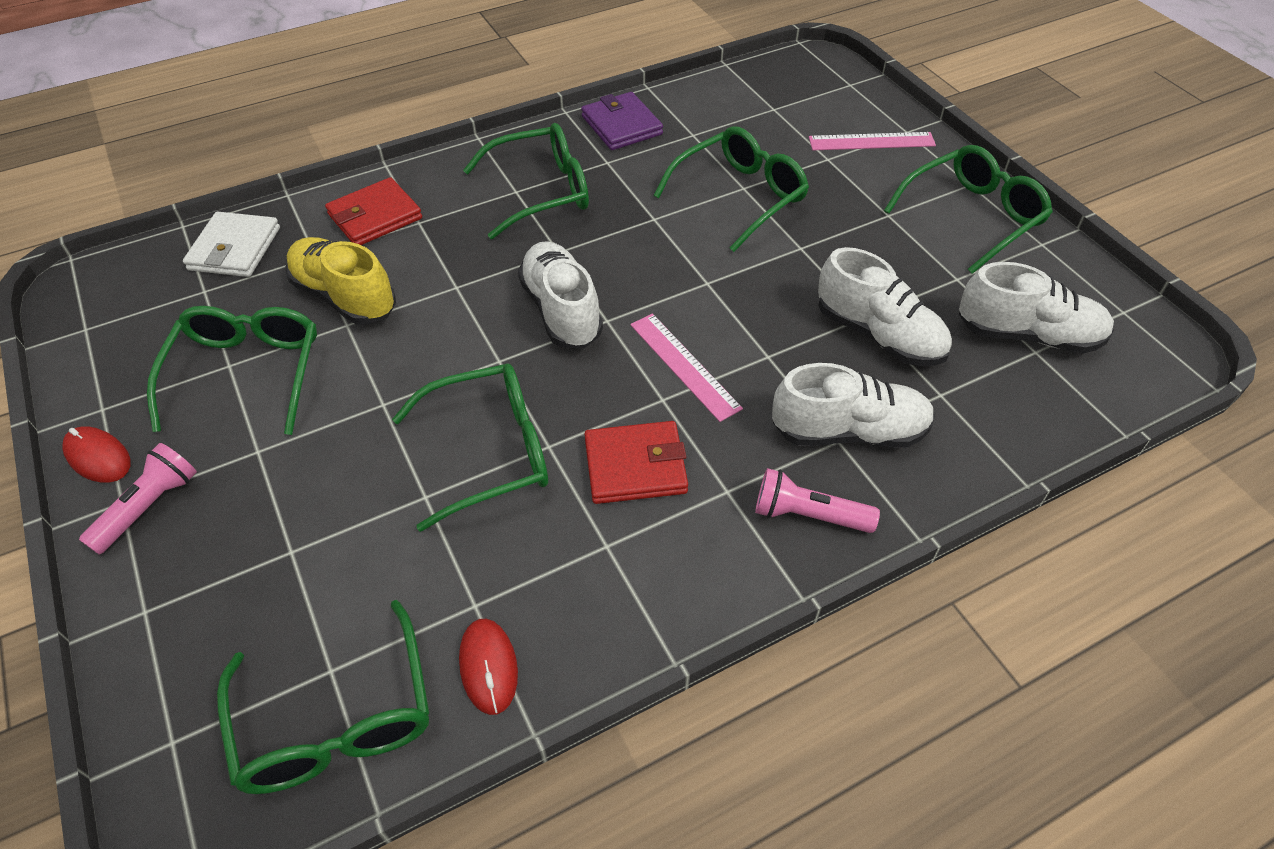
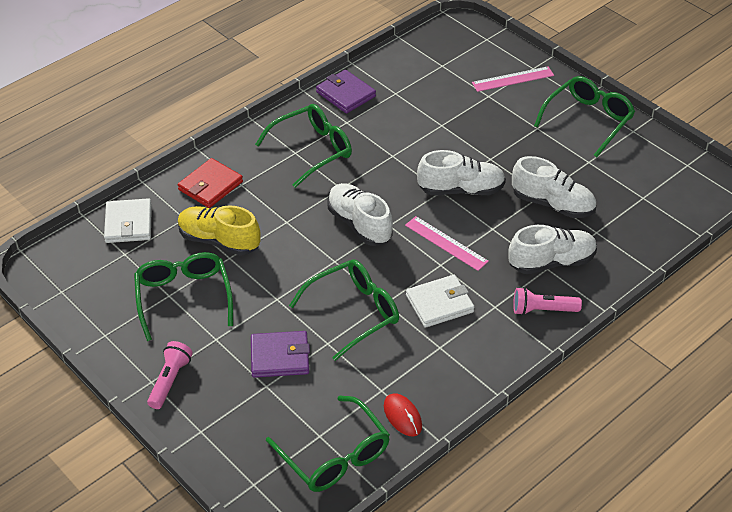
camera: 15 degrees left, 5 degrees down
(98, 457) = (121, 361): red mouse -> none
(338, 504) = (280, 357): none -> purple wallet
(635, 466) = (439, 303): red wallet -> white wallet
(738, 197) = (441, 132): green glasses -> none
(1028, 335) = (637, 189): white shoe -> white shoe (461, 190)

